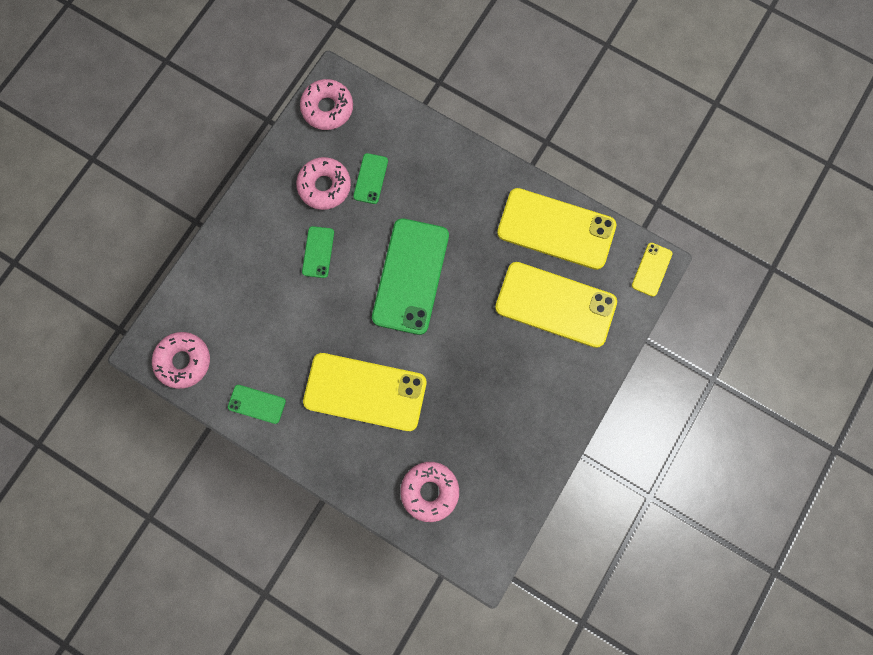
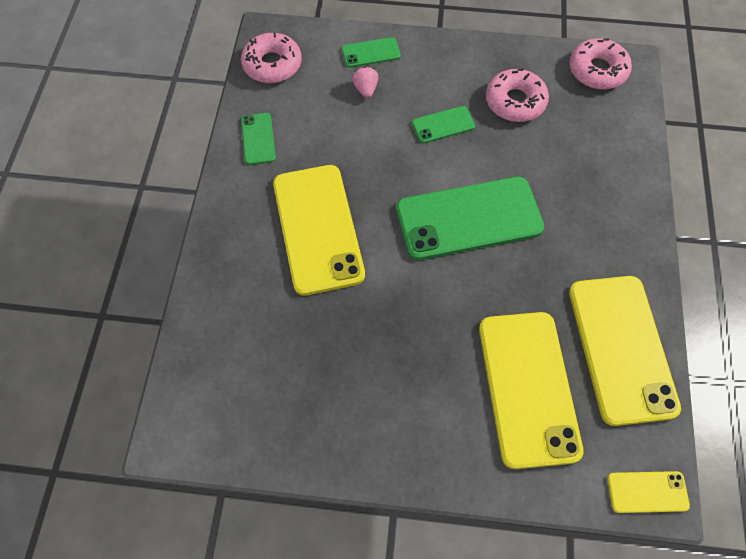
camera: 65 degrees right, 15 degrees down
(251, 295) = (365, 89): none -> pink strawberry
(370, 178) = (551, 137): green phone -> green phone (371, 53)
(429, 491) = (235, 340): pink donut -> none

